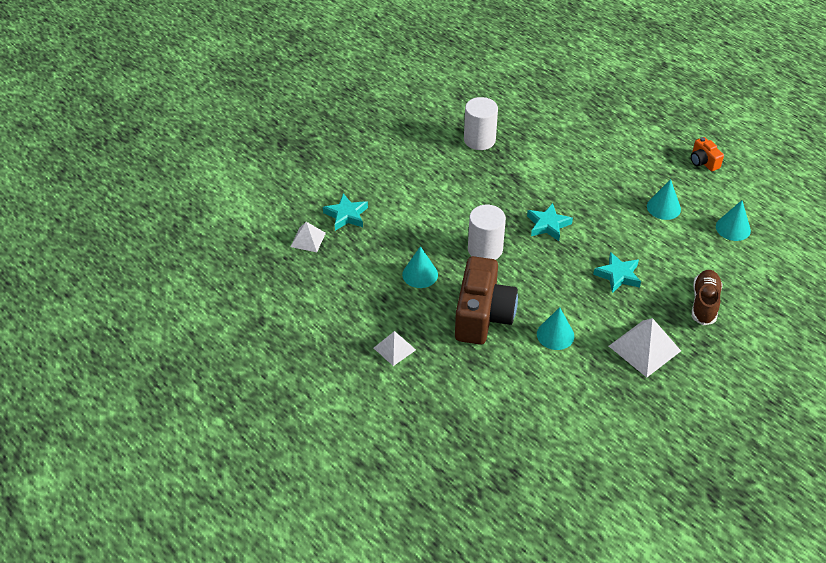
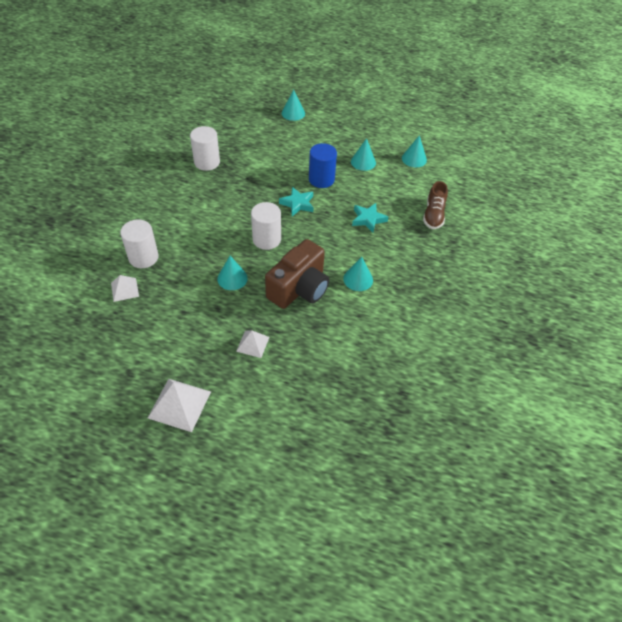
camera: 35 degrees left, 5 degrees up
(346, 215) = (143, 257): turquoise star -> white cylinder
(482, 316) = (299, 288): brown camera -> brown camera turned 60 degrees clockwise
(596, 208) = (321, 179): none -> blue cylinder
(620, 118) = (293, 113): none -> turquoise cone
(644, 348) = (420, 261): white pyramid -> white pyramid (179, 404)
(703, 162) = (365, 123): orange camera -> none
(704, 303) = (433, 215): brown shoe -> brown shoe turned 150 degrees counterclockwise

